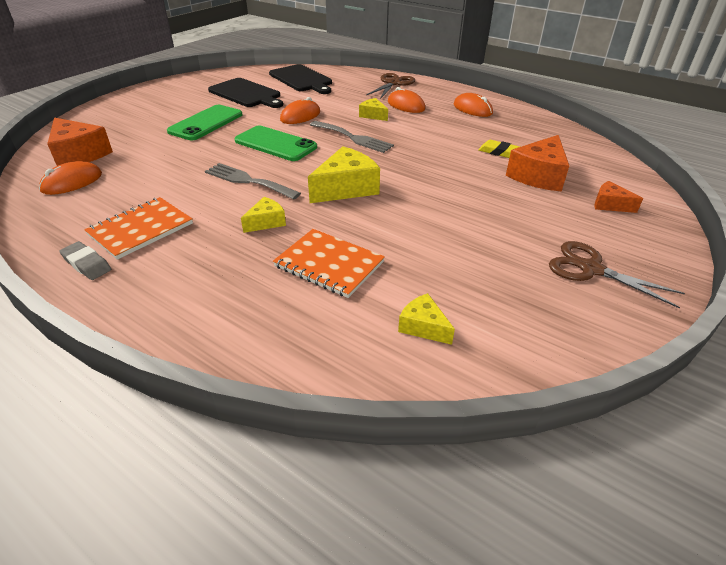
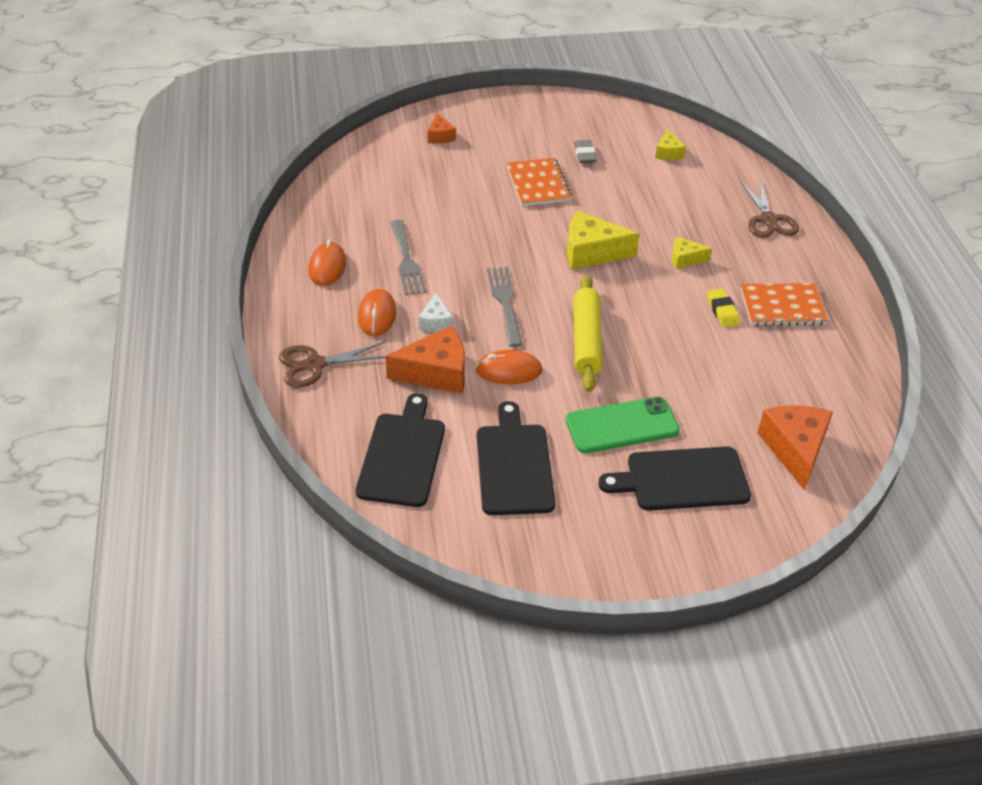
camera: 135 degrees left, 5 degrees up
(72, 182) = (817, 402): orange mouse -> none
(87, 264) = (835, 296): grey eraser -> grey eraser (584, 154)
(148, 119) = (682, 479): none -> black cutting board
(248, 181) = (660, 307): grey fork -> grey fork (407, 261)
(275, 144) = (586, 340): green phone -> yellow rolling pin
(329, 264) = (677, 207): orange notebook -> orange notebook (538, 184)
(373, 115) = (436, 322): yellow cheese -> white cheese
(499, 152) = (416, 210): yellow eraser -> yellow eraser (722, 311)
(538, 175) = (435, 177): orange cheese -> orange cheese (436, 373)
(591, 269) = (535, 122): brown scissors -> brown scissors (768, 220)

